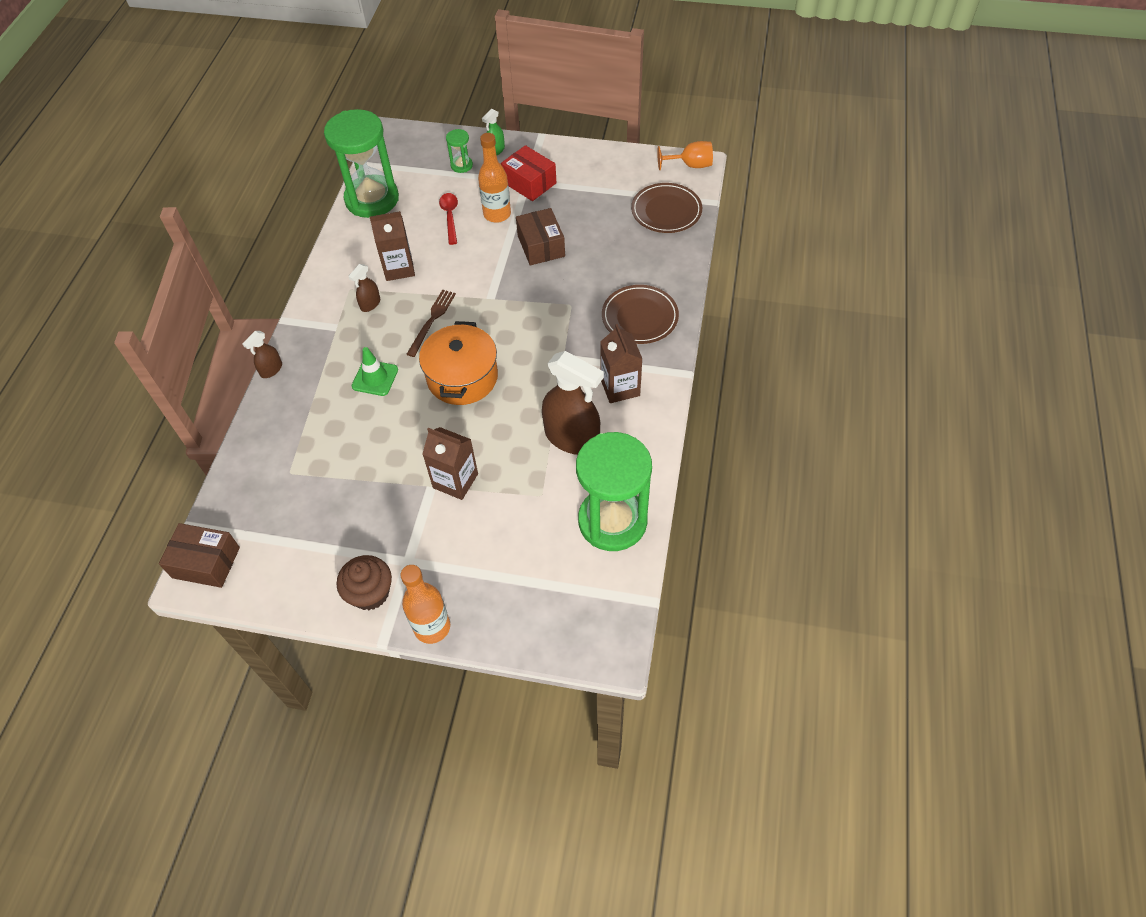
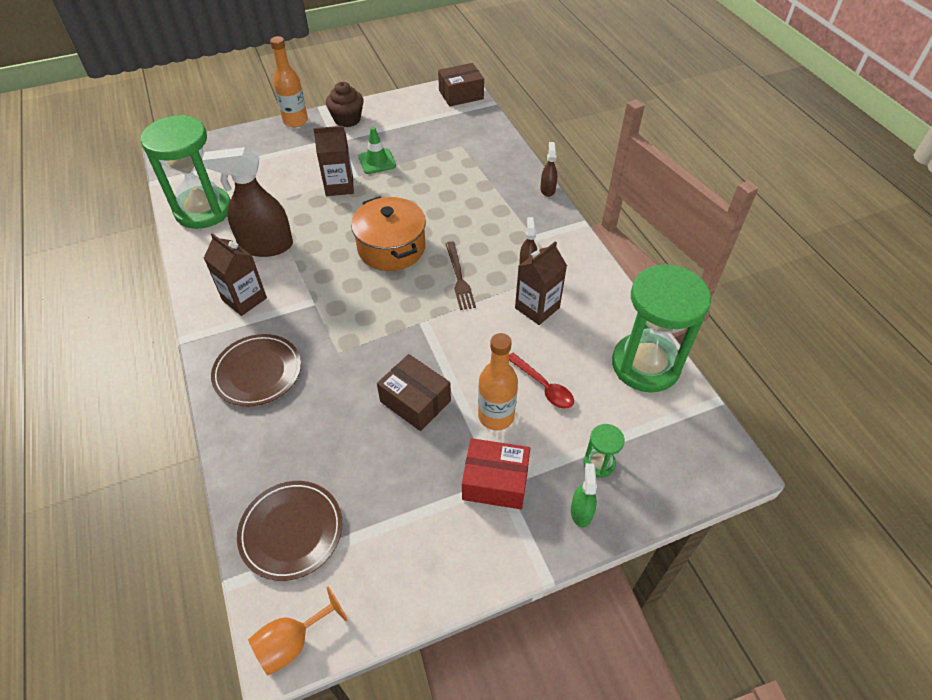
camera: 145 degrees right, 5 degrees down
(375, 378) = (462, 218): green traffic cone -> green traffic cone (377, 161)

